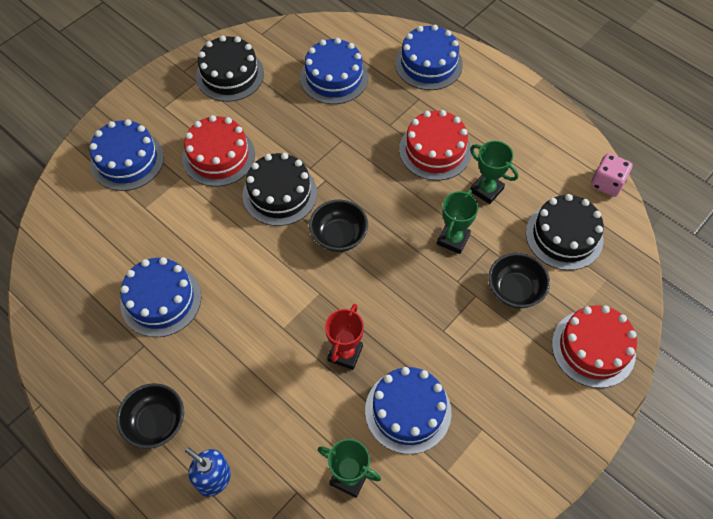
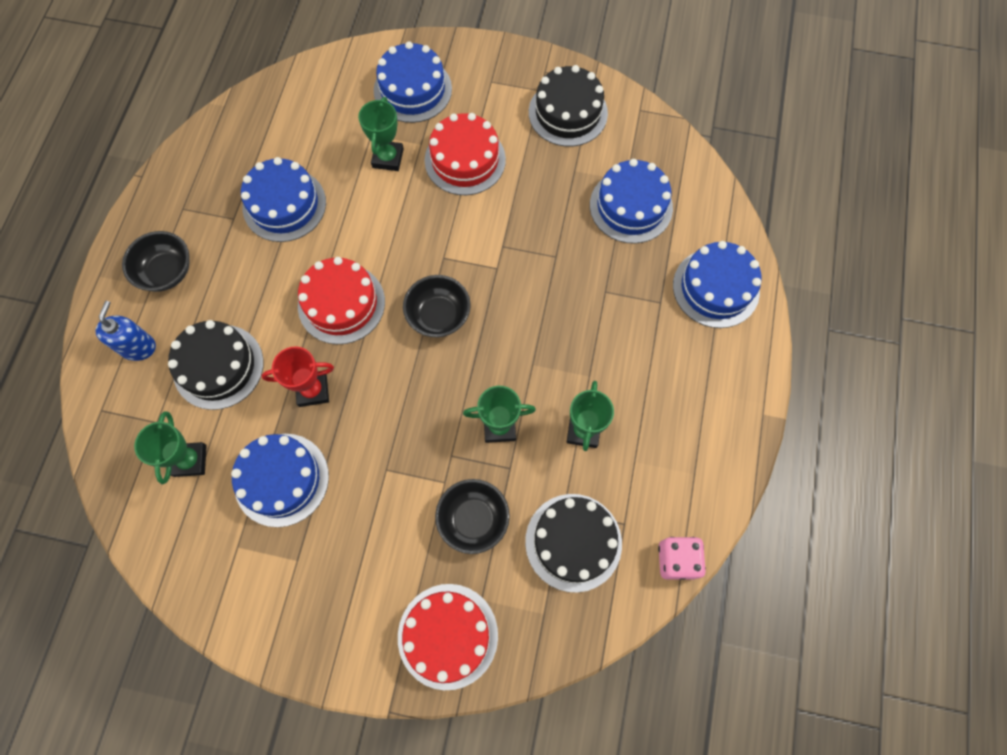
camera: 60 degrees right, 10 degrees up
(176, 206) = (388, 158): none -> green trophy
(280, 194) = (455, 236): black cake -> black cake (218, 366)
(435, 150) = (601, 353): red cake -> red cake (341, 303)

